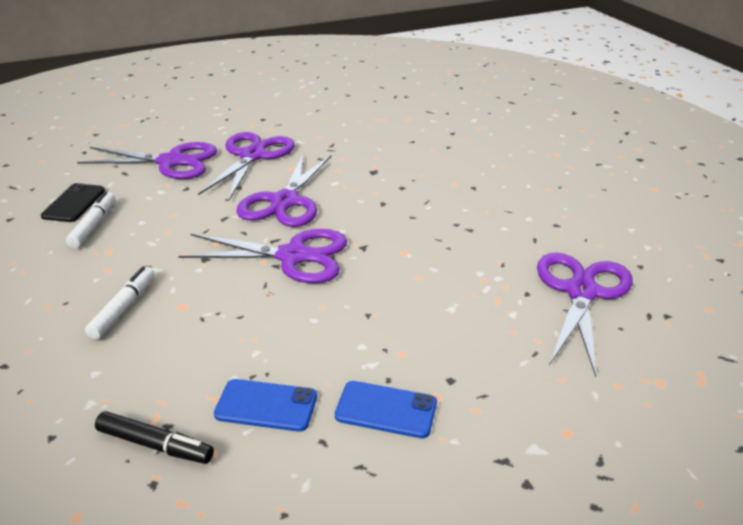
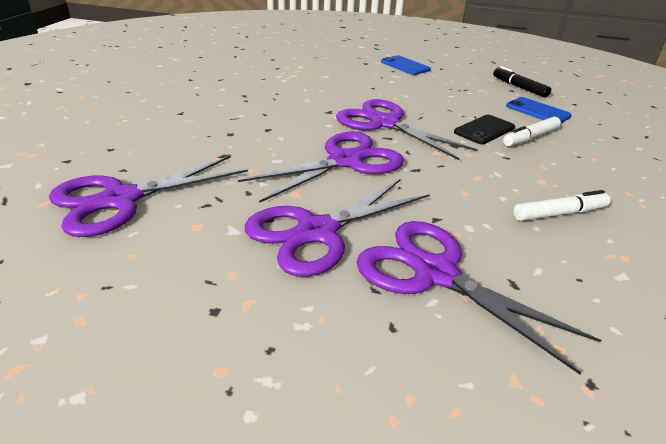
camera: 145 degrees left, 0 degrees up
(74, 203) = (589, 256): black phone -> black phone (484, 130)
(93, 225) = (559, 213): white marker -> white marker turned 150 degrees counterclockwise
(266, 406) = (459, 81): blue phone -> blue phone (537, 111)
(581, 292) = (252, 60): purple scissors -> purple scissors (121, 200)

